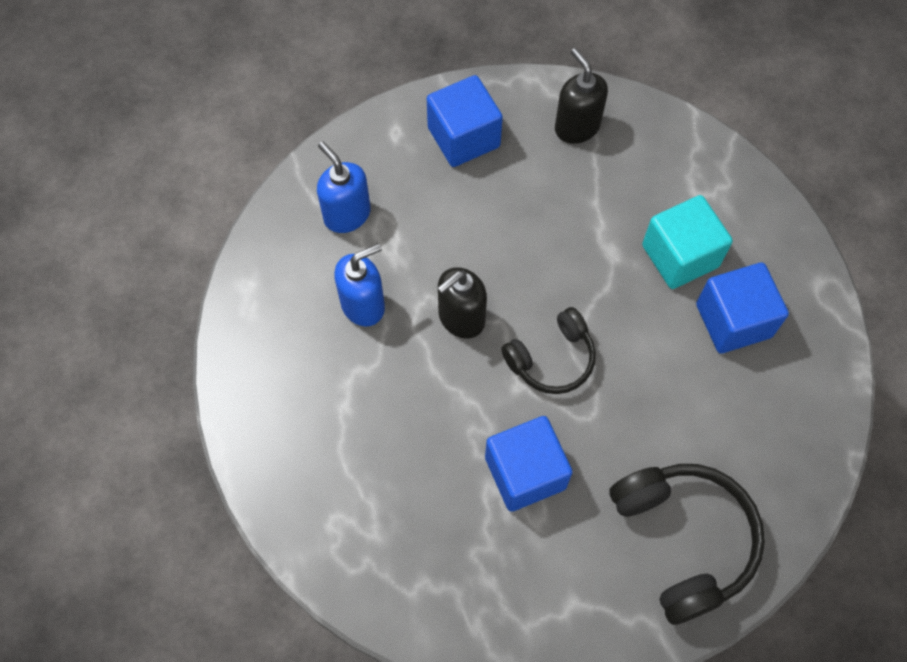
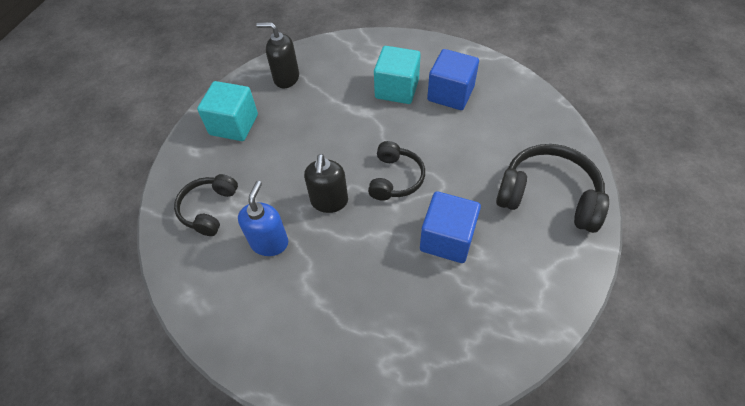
camera: 45 degrees left, 10 degrees down
(347, 214) = (209, 209): blue soap dispenser -> black headphones
(463, 137) = (234, 124): blue cube -> turquoise cube

